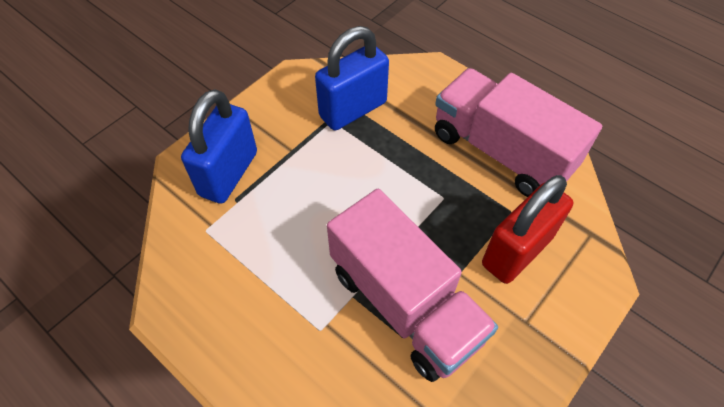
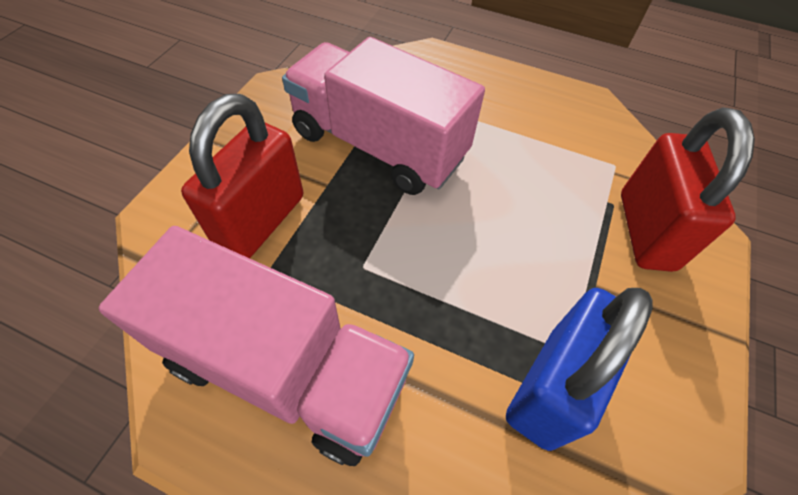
camera: 160 degrees right, 0 degrees up
(228, 173) = (646, 231): blue padlock -> red padlock

